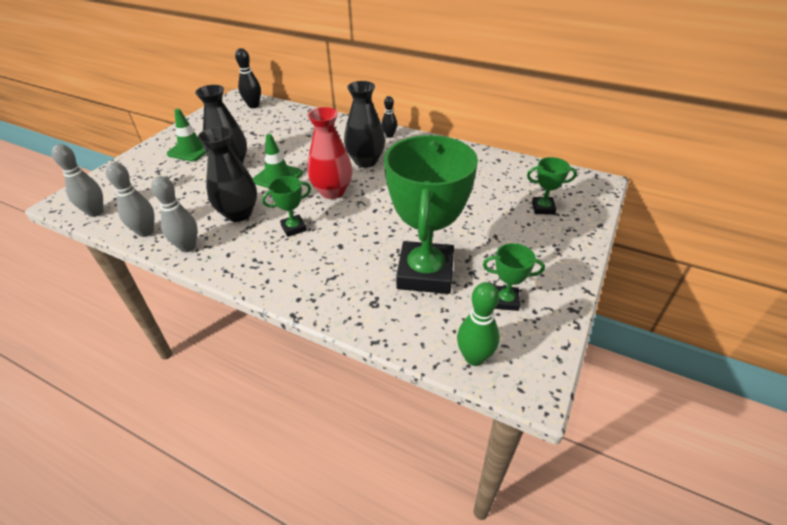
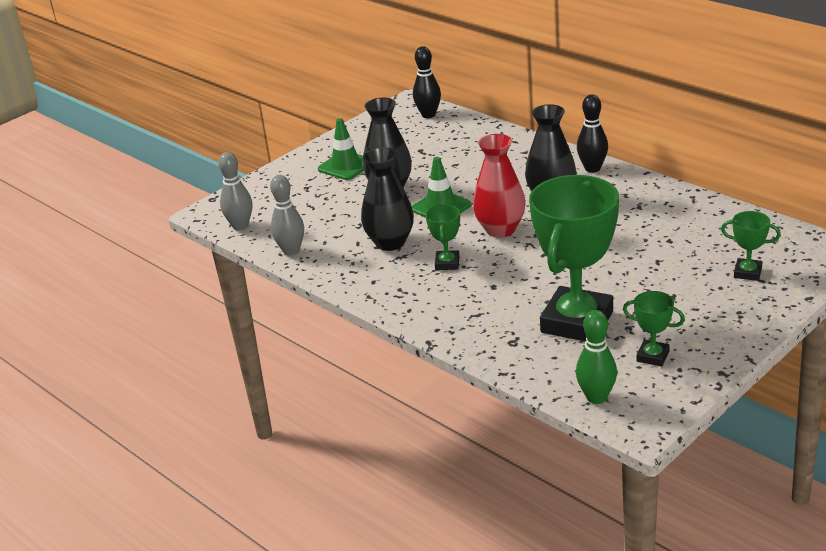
camera: 20 degrees right, 10 degrees down
(188, 247) = (333, 270): grey bowling pin -> none
(294, 228) = (447, 263): green trophy -> green trophy turned 75 degrees counterclockwise
(389, 135) = (592, 168): black bowling pin -> black bowling pin, size x1.52

